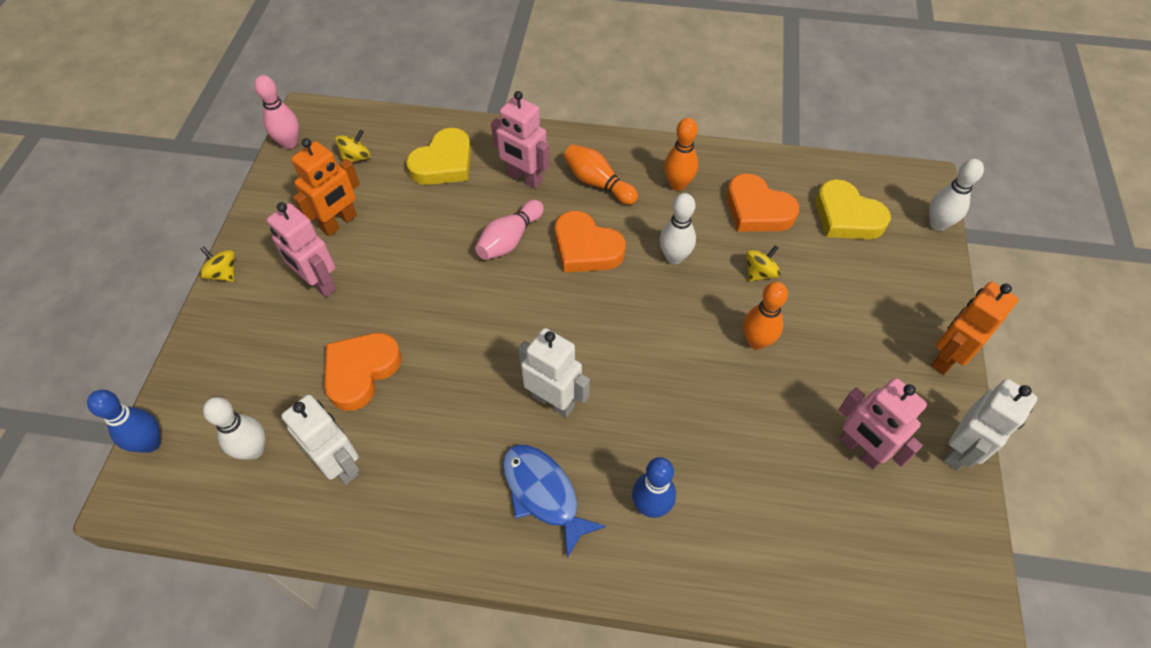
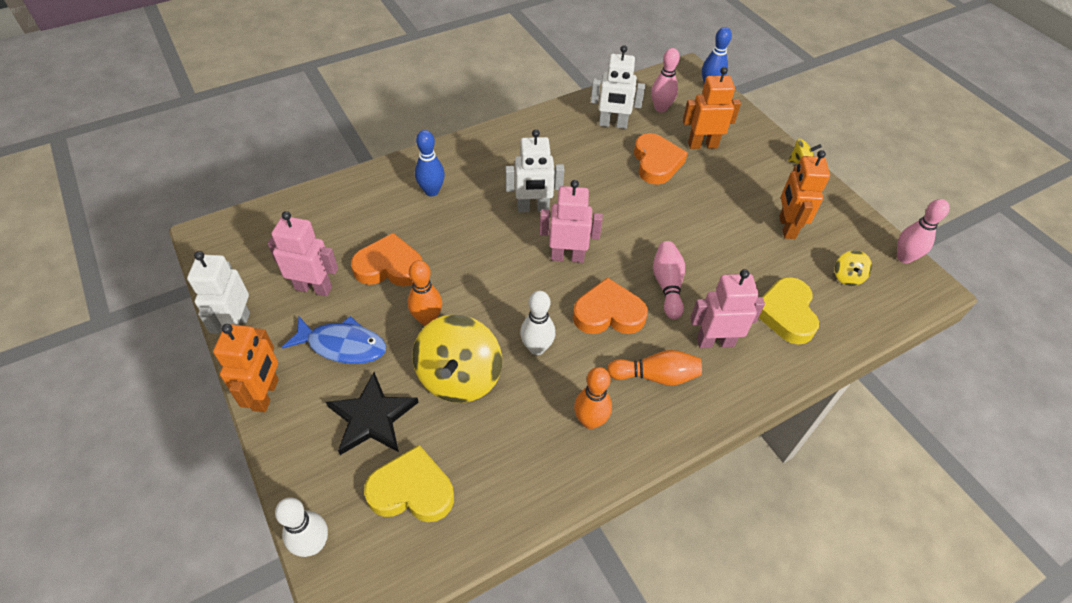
camera: 140 degrees right, 5 degrees down
(254, 450) = (660, 108): white bowling pin -> pink bowling pin
(283, 361) = (702, 145): none -> orange robot
(318, 283) = (743, 188): pink robot -> pink robot (567, 256)
(543, 494) = (496, 166): blue fish -> blue fish (342, 345)
(757, 210) = (500, 441): orange heart -> orange heart (389, 266)
(759, 273) = (459, 377): yellow spinning top -> yellow spinning top, size x2.18
(854, 283) = (372, 417): none -> black star

